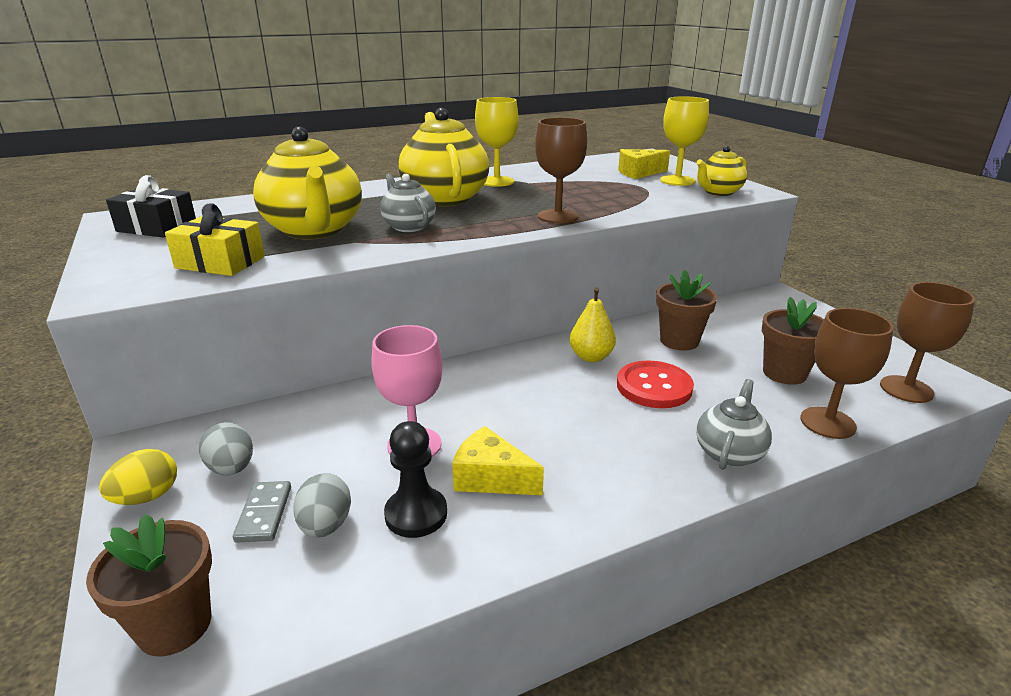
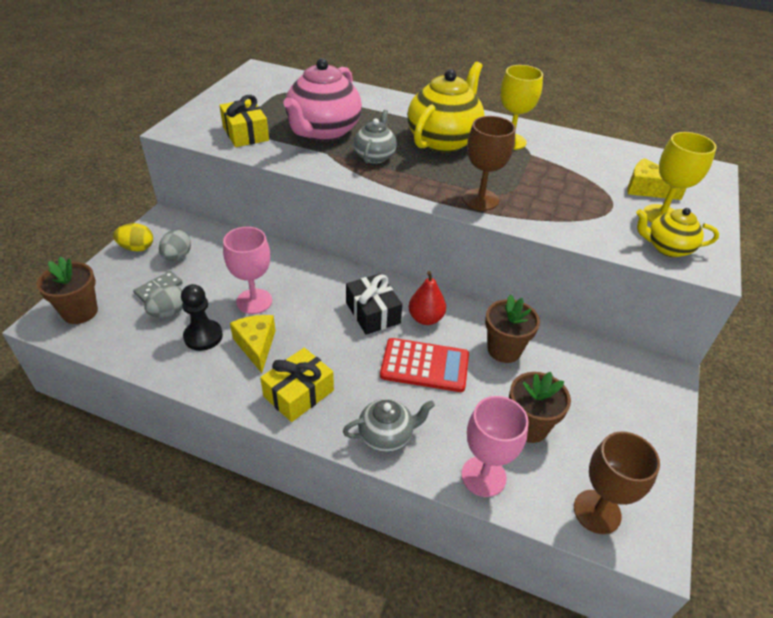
camera: 45 degrees right, 15 degrees up
(157, 227) = (261, 88): black gift -> black gift (373, 313)
(314, 230) = (323, 132): yellow teapot -> pink teapot
(591, 357) = (425, 318): yellow pear -> red pear
(607, 482) = (298, 393): none -> yellow gift
(654, 387) = (424, 365): red button -> red calculator
(827, 423) = (483, 476): brown goblet -> pink goblet

